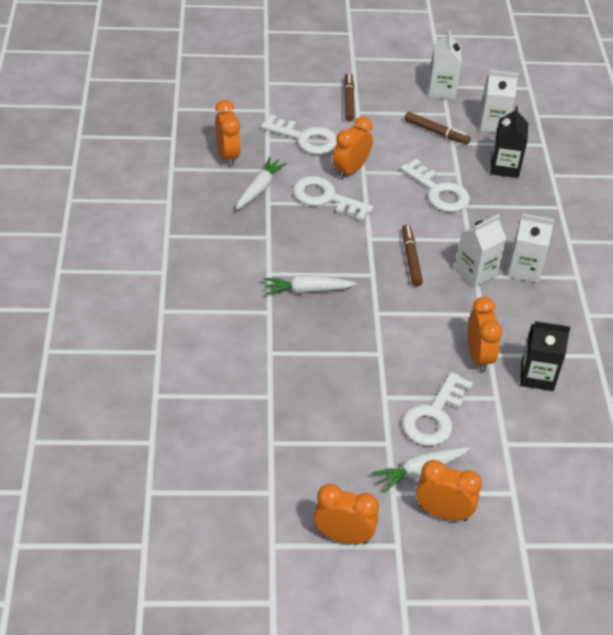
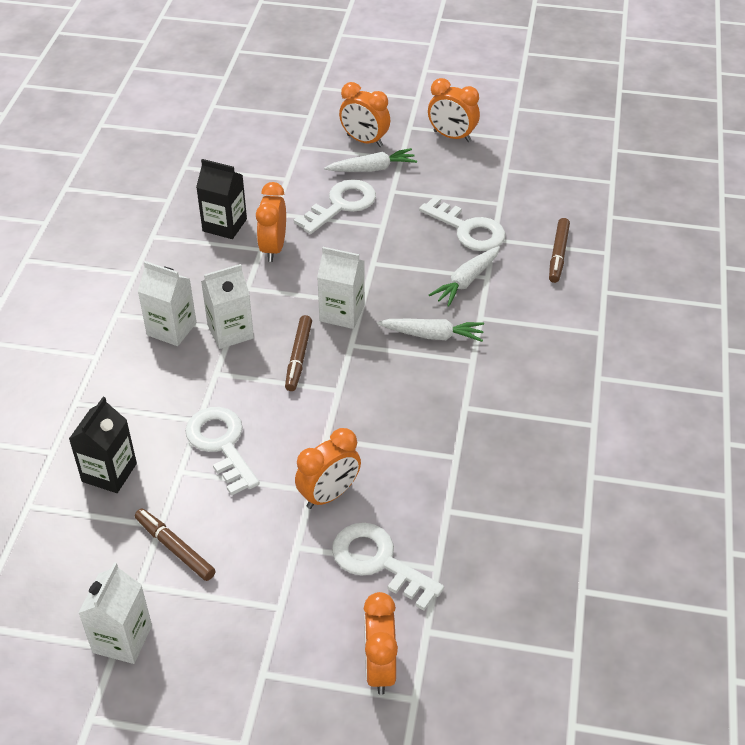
camera: 165 degrees left, 0 degrees up
(227, 155) = (501, 544): orange clock -> orange clock (379, 667)
(259, 188) = (464, 480): white carrot -> white carrot (466, 281)
(326, 198) = (377, 454): white key -> white key (468, 229)
(348, 101) = (287, 634): brown marker -> brown marker (558, 254)
(493, 124) = (79, 554): white carton -> white carton (342, 313)

